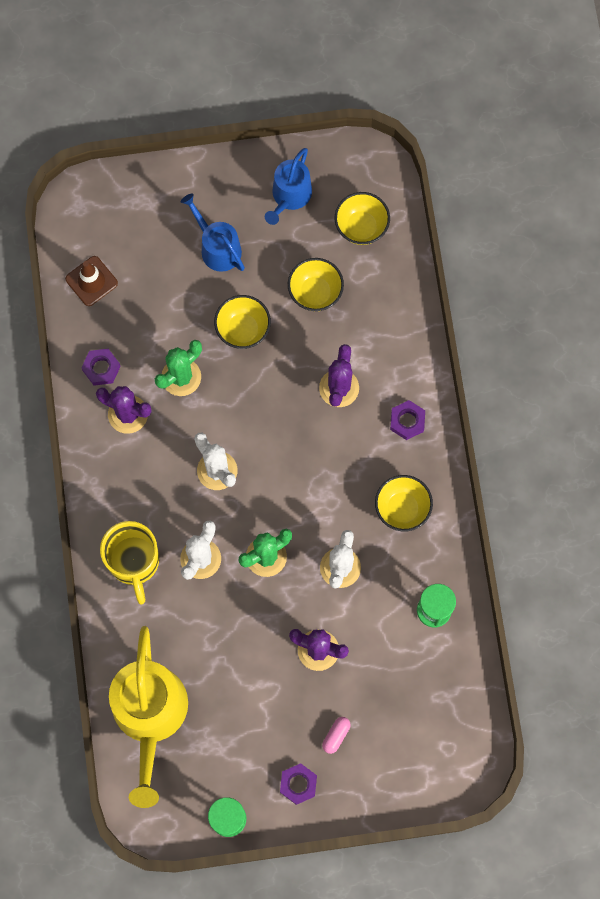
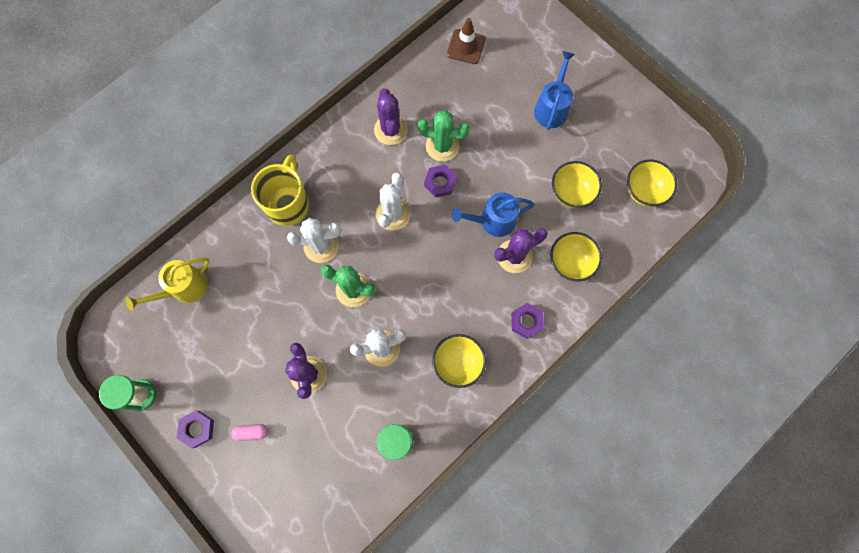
camera: 55 degrees right, 0 degrees up
(101, 368) = (410, 92): purple nut -> purple nut (440, 182)
(134, 562) = (288, 204): yellow mug -> yellow mug turned 150 degrees clockwise
(150, 715) = (184, 288): yellow watering can -> yellow watering can, size x0.56
(243, 330) = (507, 163): yellow bowl -> yellow bowl (570, 262)
(289, 196) = (626, 129): blue watering can -> blue watering can (493, 221)

